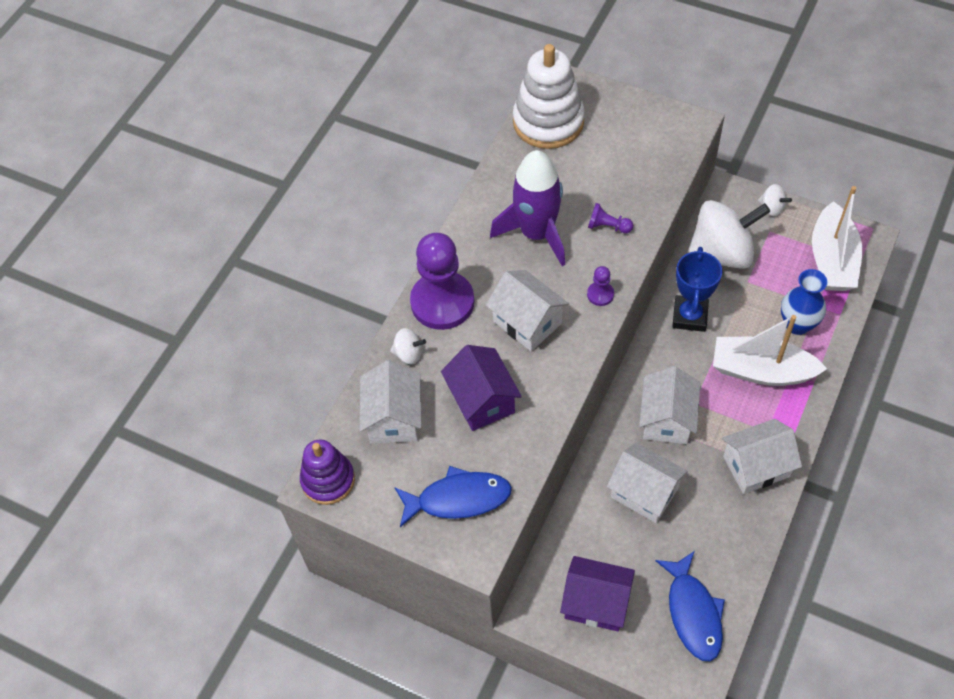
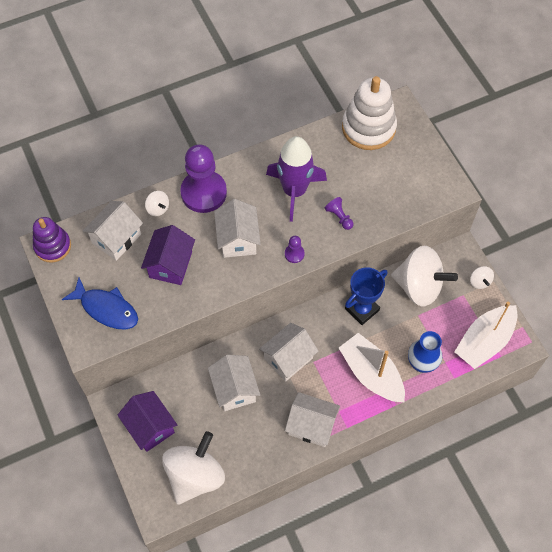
camera: 35 degrees right, 5 degrees up
(693, 613) = (195, 475): blue fish -> white spinning top

